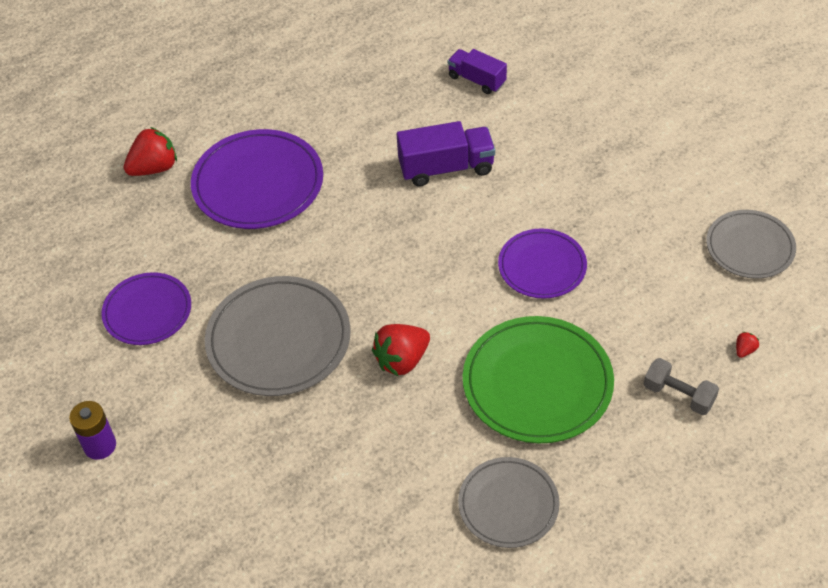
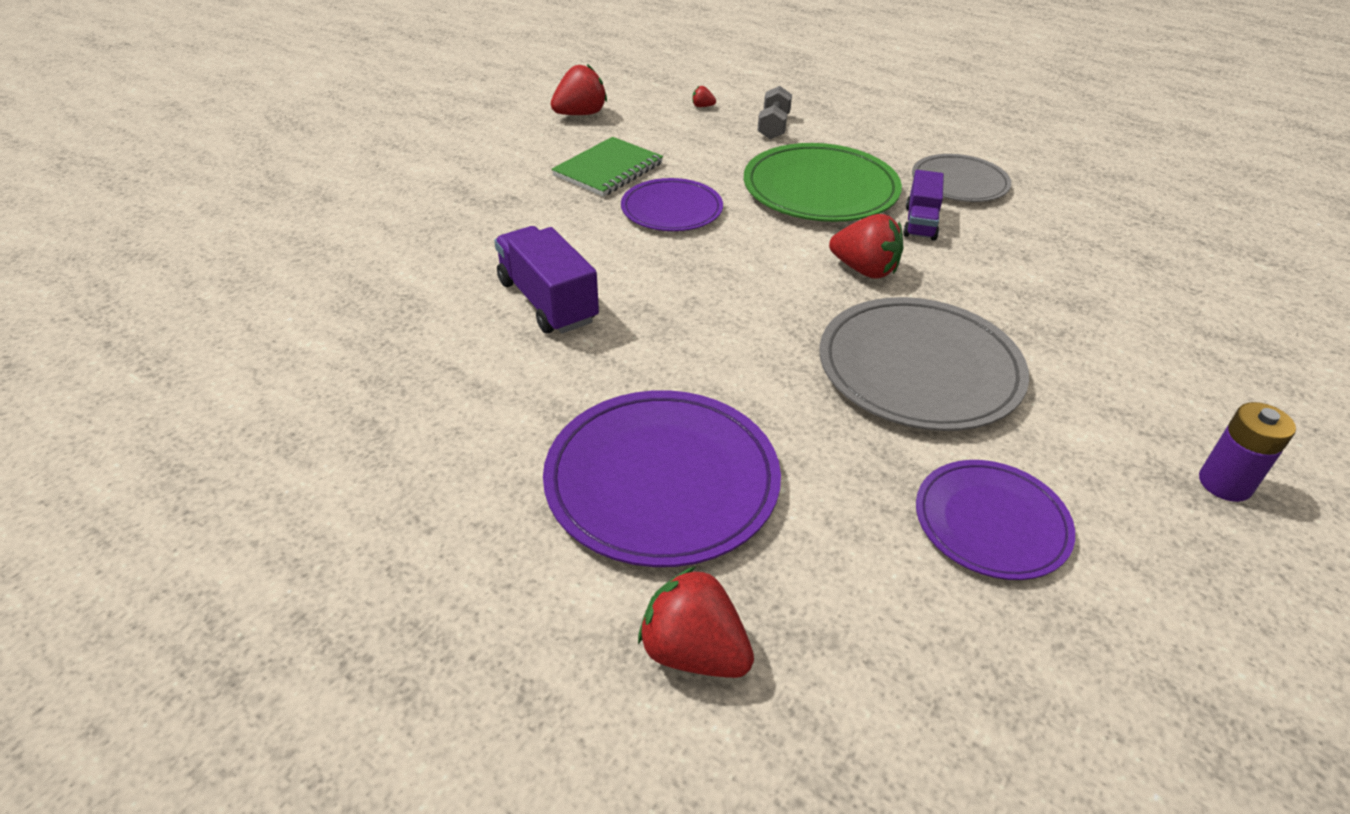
camera: 115 degrees left, 10 degrees down
(476, 80) = (359, 311): purple truck -> purple truck (920, 223)
(626, 242) = (608, 170): none -> green notebook
(750, 247) = (580, 114): grey plate -> red strawberry

